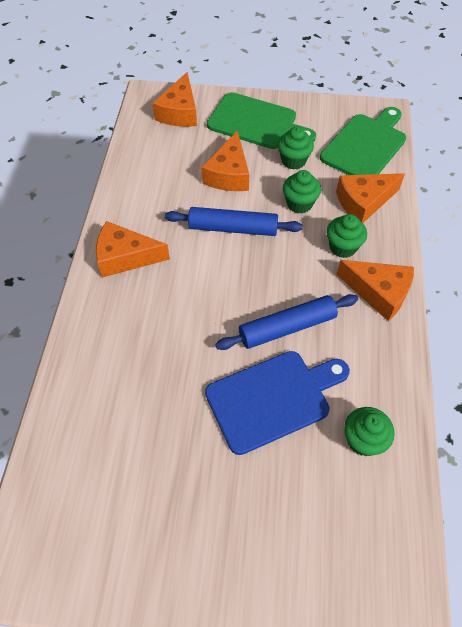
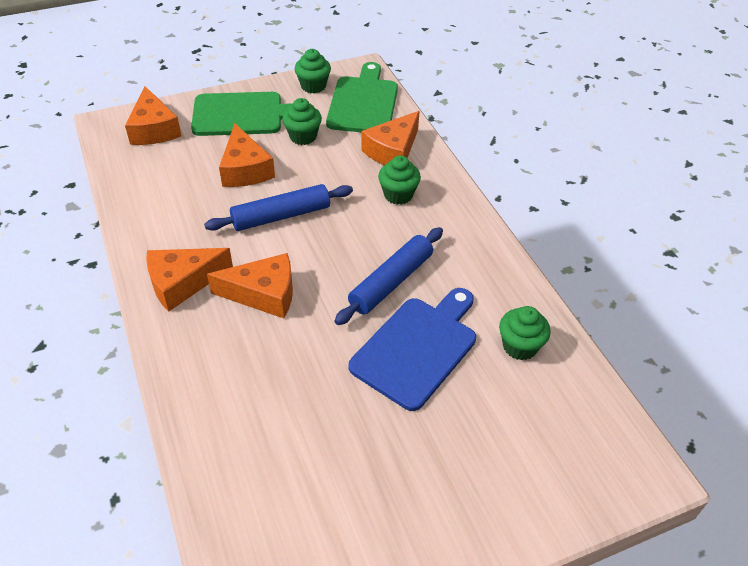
camera: 30 degrees left, 10 degrees down
(299, 204) = (333, 172): green cupcake -> green cupcake (313, 86)
(379, 292) = (455, 220): orange cheese -> orange cheese (263, 294)

